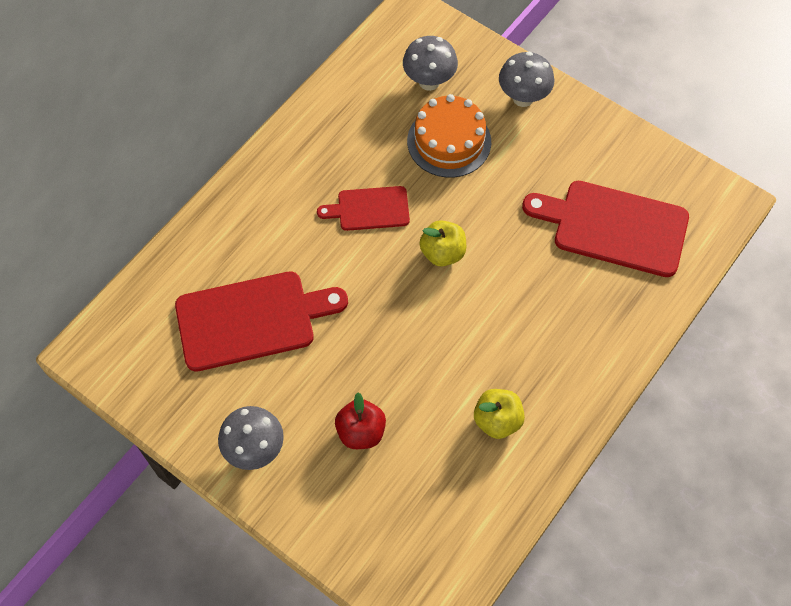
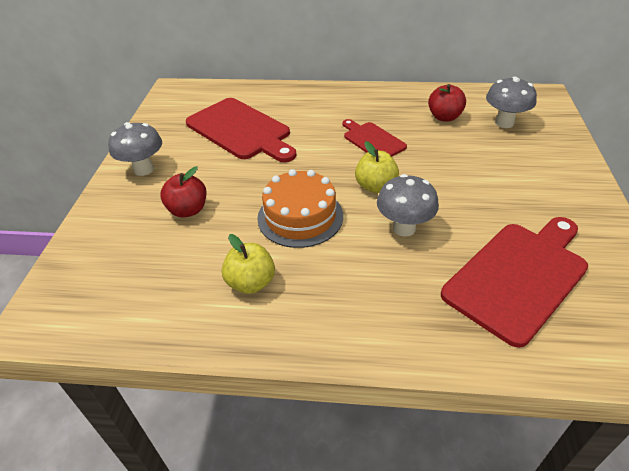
camera: 60 degrees right, 20 degrees down
(380, 121) = (444, 117): none -> red apple
(449, 141) = (470, 150): orange cake -> orange cake (300, 217)
(523, 98) = (559, 169): grey mushroom -> grey mushroom (404, 228)
(614, 227) = (518, 276): red cutting board -> red cutting board turned 60 degrees clockwise

